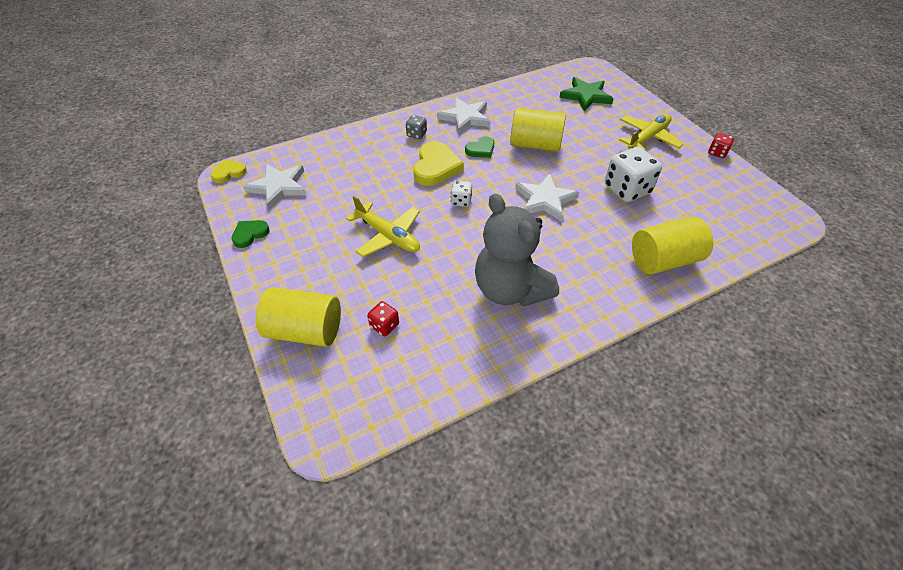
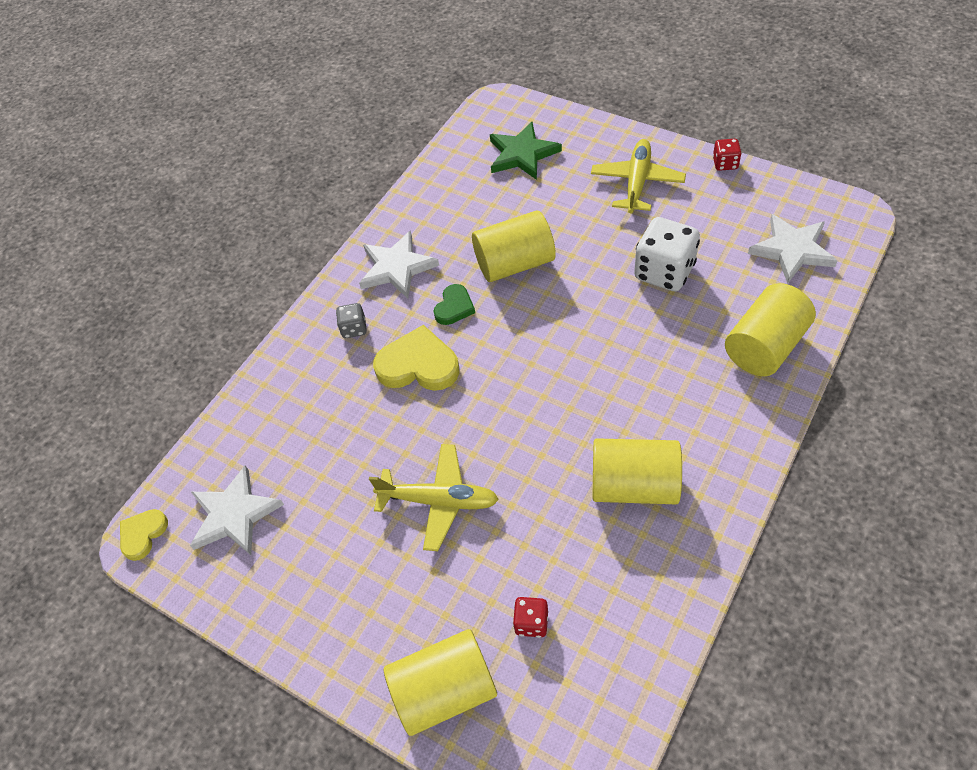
camera: 25 degrees left, 5 degrees up
(250, 234) = (258, 607): green heart -> none
(436, 167) = (418, 365): yellow heart -> yellow heart turned 60 degrees counterclockwise
(461, 201) = (488, 398): white dice -> none
(510, 289) = (634, 485): grey teddy bear -> yellow cylinder
(545, 200) = (584, 339): white star -> white star (792, 250)

